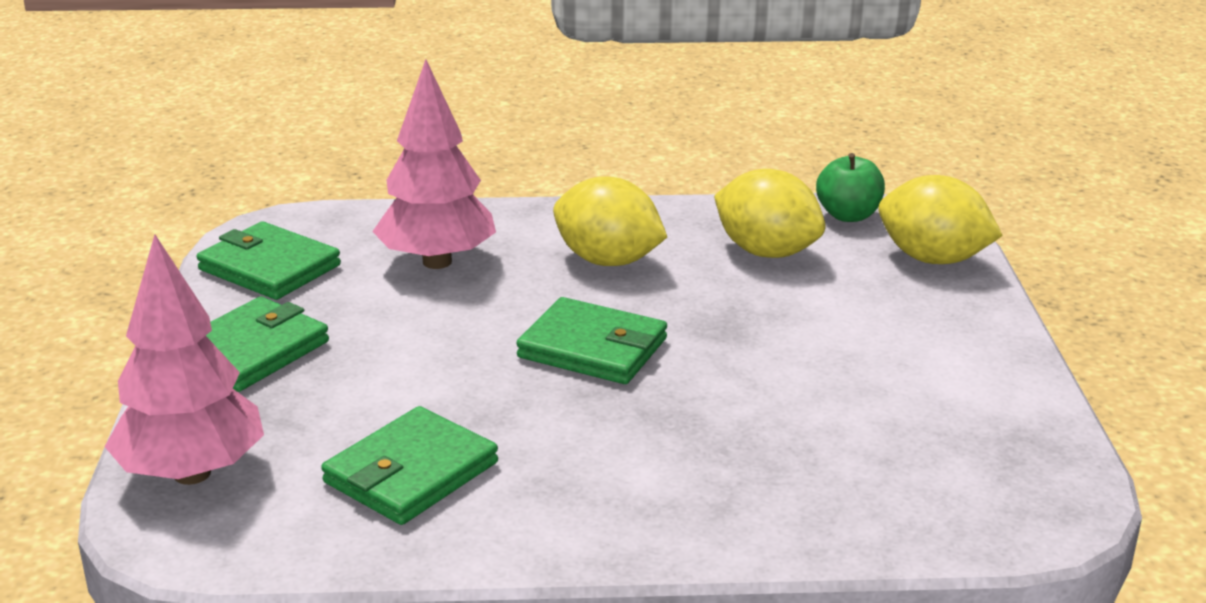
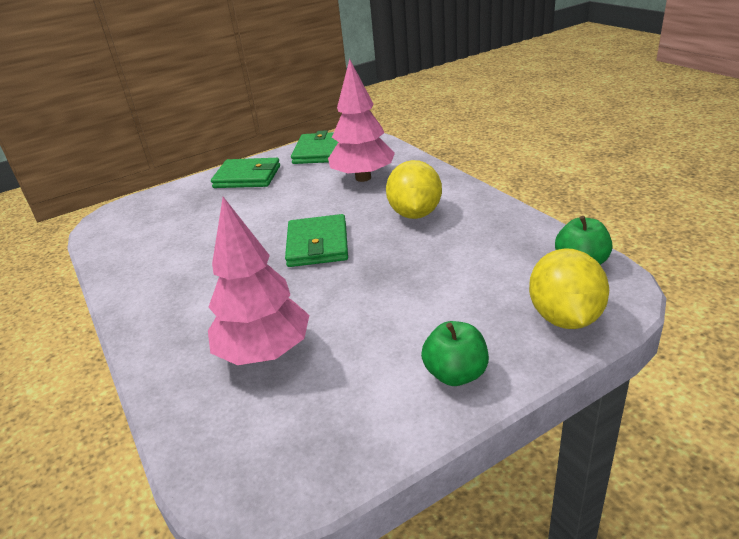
camera: 65 degrees right, 5 degrees up
(192, 474) = (148, 205): pink tree -> pink tree (265, 353)
(411, 472) = (172, 246): green wallet -> none
(767, 252) = (487, 253): yellow lemon -> none
(969, 343) = (455, 374): none -> green apple

